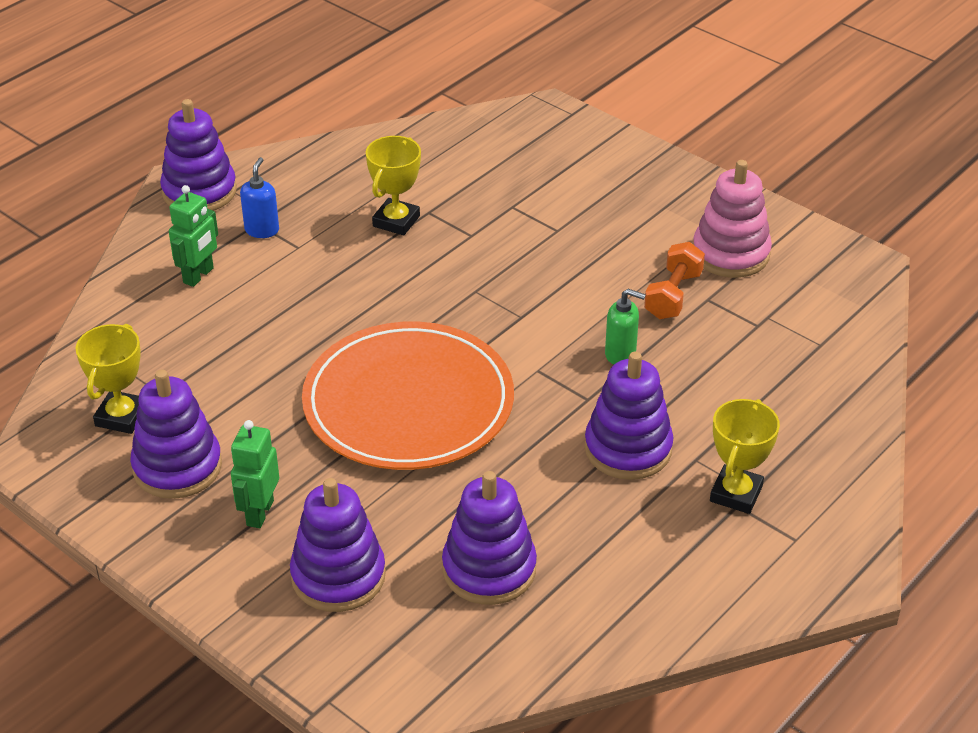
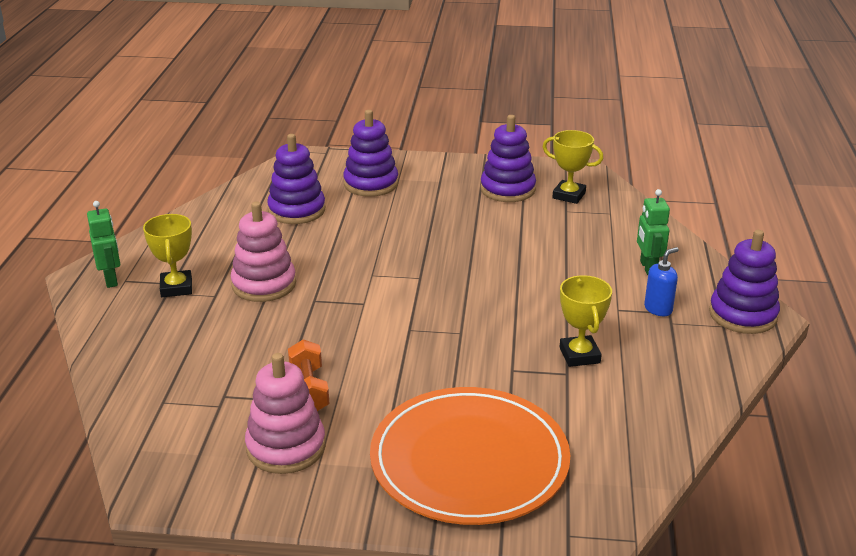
camera: 145 degrees right, 10 degrees down
(122, 416) = (569, 195): yellow trophy -> yellow trophy turned 45 degrees counterclockwise
(259, 513) = (441, 189): green robot -> green robot (111, 280)
(262, 230) = (658, 309): blue soap dispenser -> blue soap dispenser turned 105 degrees counterclockwise
(408, 403) = (424, 257): orange plate -> orange plate (469, 460)
(620, 354) = (315, 334): green soap dispenser -> none
(628, 449) = (264, 284): purple stacking toy -> pink stacking toy

